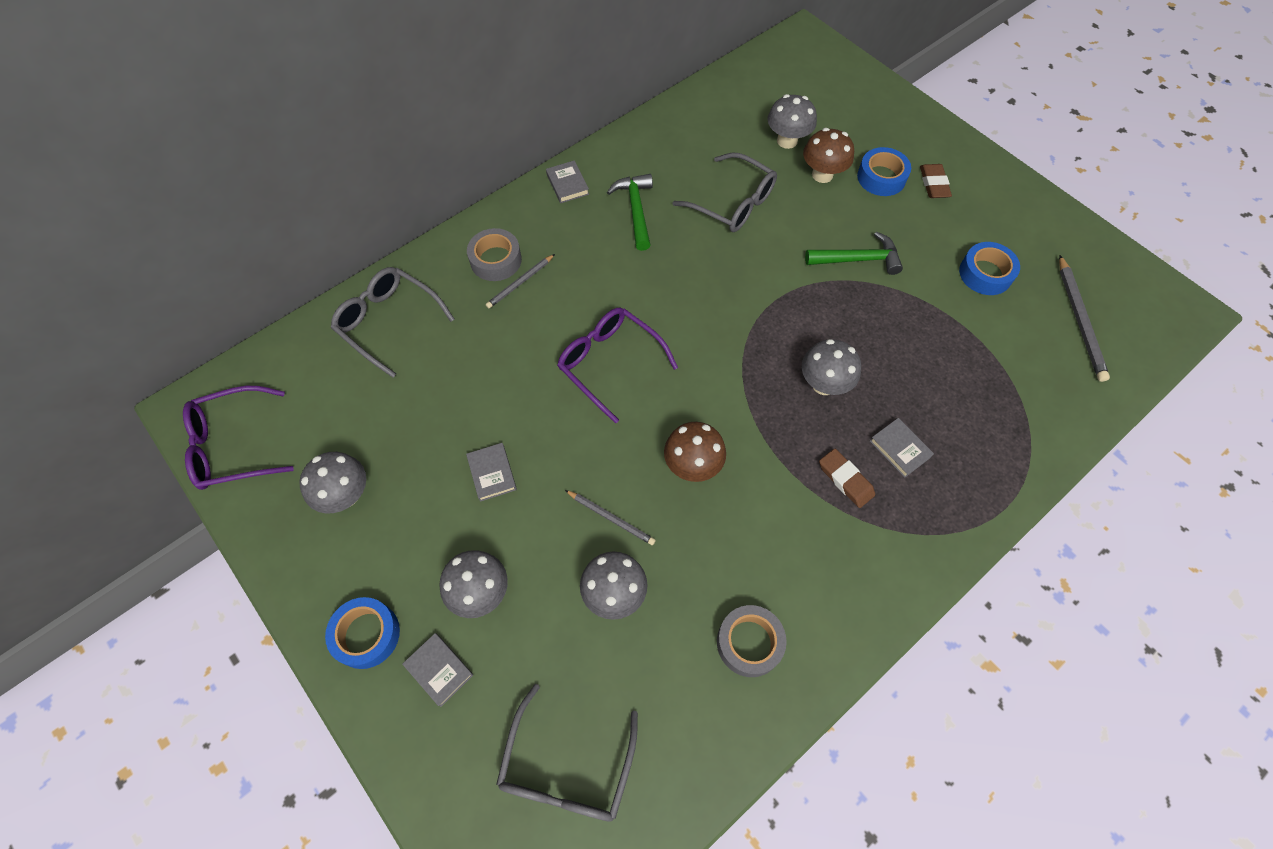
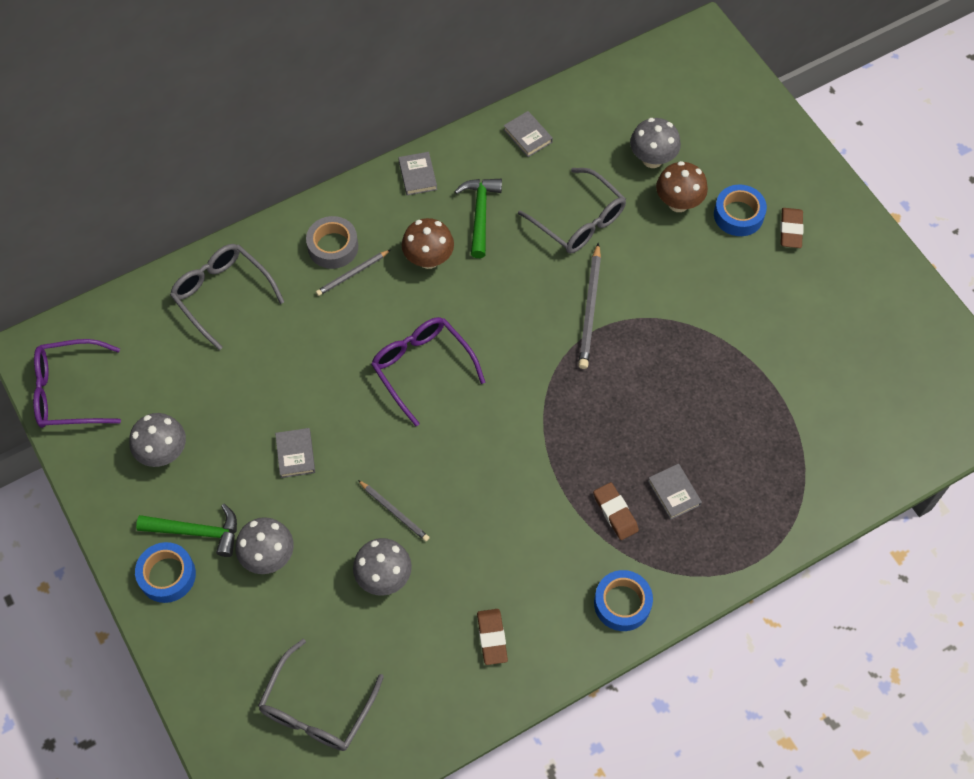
camera: 10 degrees right, 0 degrees up
(439, 670) = (224, 614): grey book -> grey book (528, 136)
(692, 465) = (478, 477): brown mushroom -> brown mushroom (428, 259)
(749, 643) = (492, 638): grey tape -> brown eraser
(824, 384) = (620, 420): grey mushroom -> none
(857, 259) = (688, 300): green hammer -> green hammer (196, 532)
(985, 274) = (812, 334): blue tape -> blue tape (622, 603)
(1079, 320) = (890, 397): grey pencil -> grey pencil (590, 309)

